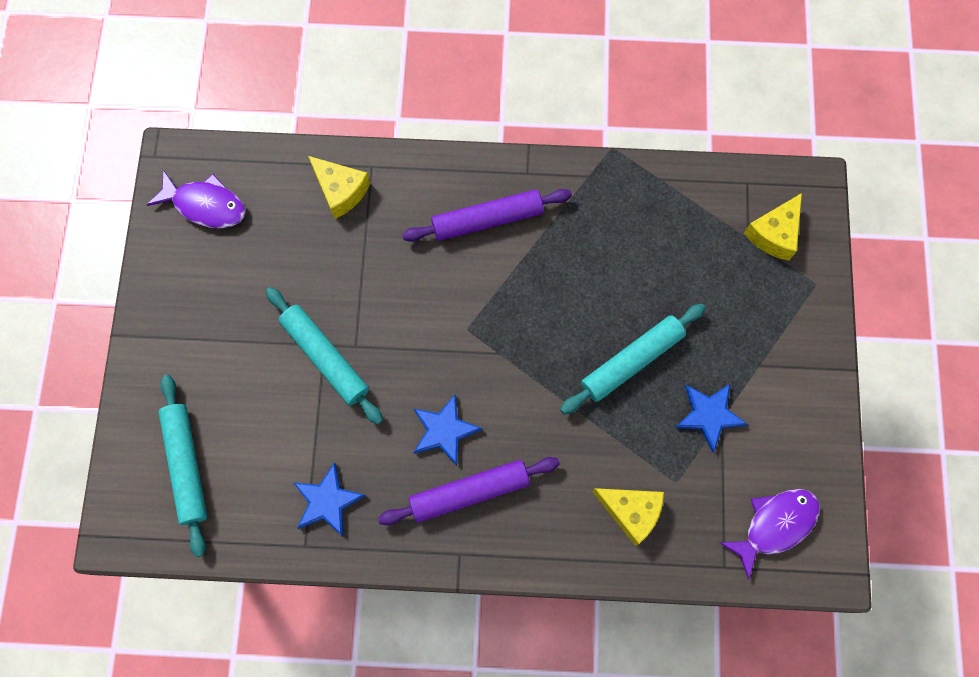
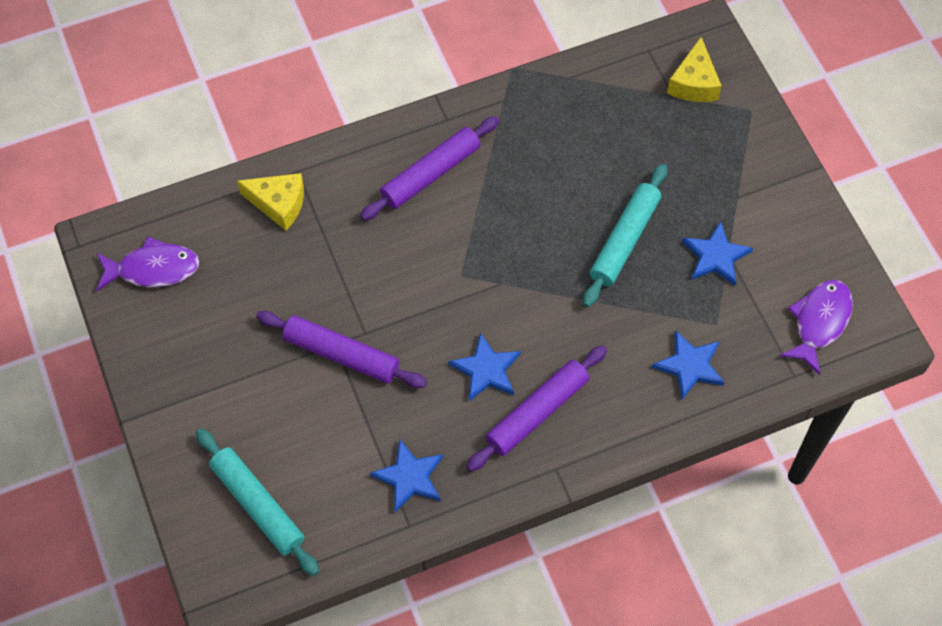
camera: 25 degrees left, 10 degrees down
(325, 357) = (341, 354): turquoise rolling pin -> purple rolling pin
(631, 512) = (689, 366): yellow cheese -> blue star

